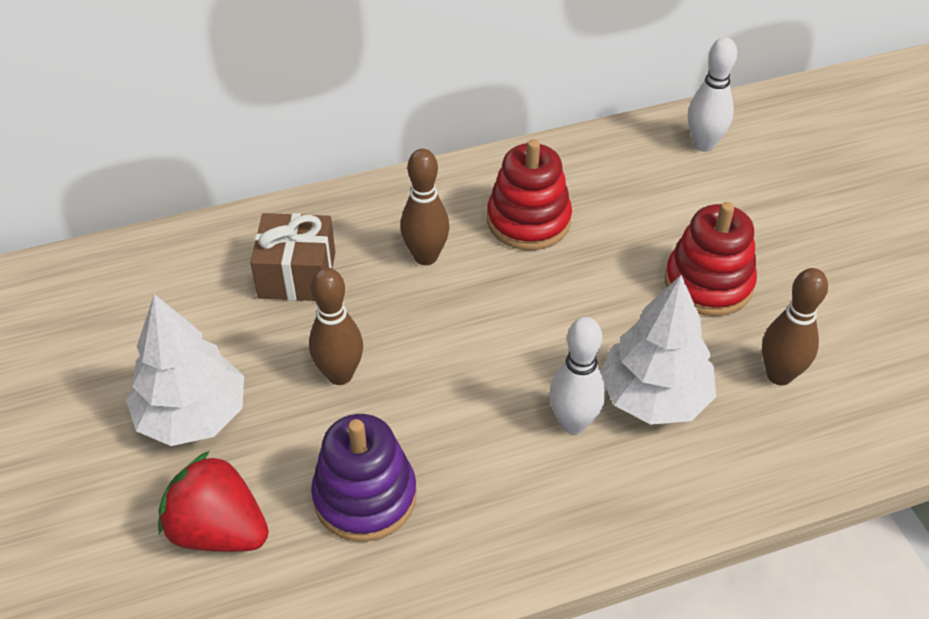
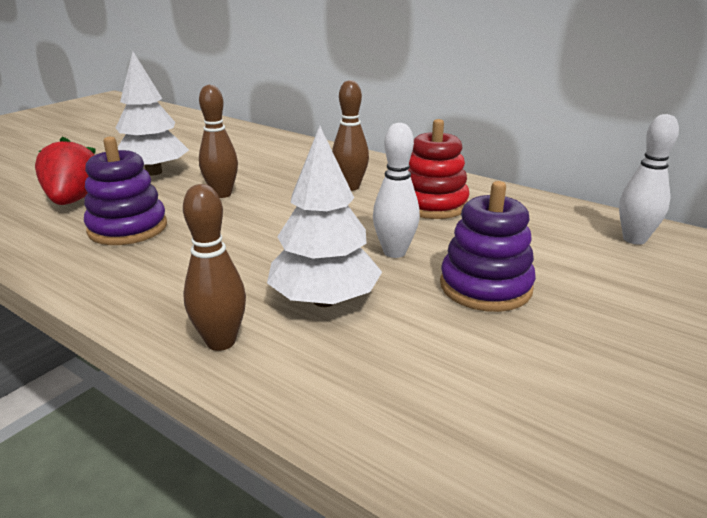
camera: 55 degrees right, 20 degrees down
(297, 275) = (286, 163): brown gift -> none
(573, 423) = (259, 275): white bowling pin -> white bowling pin (394, 252)
(708, 283) = (485, 287): red stacking toy -> purple stacking toy
(779, 375) = (430, 356): brown bowling pin -> brown bowling pin (221, 342)

